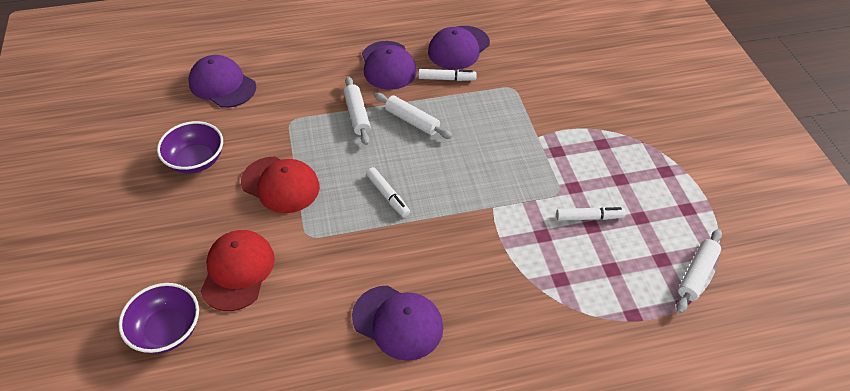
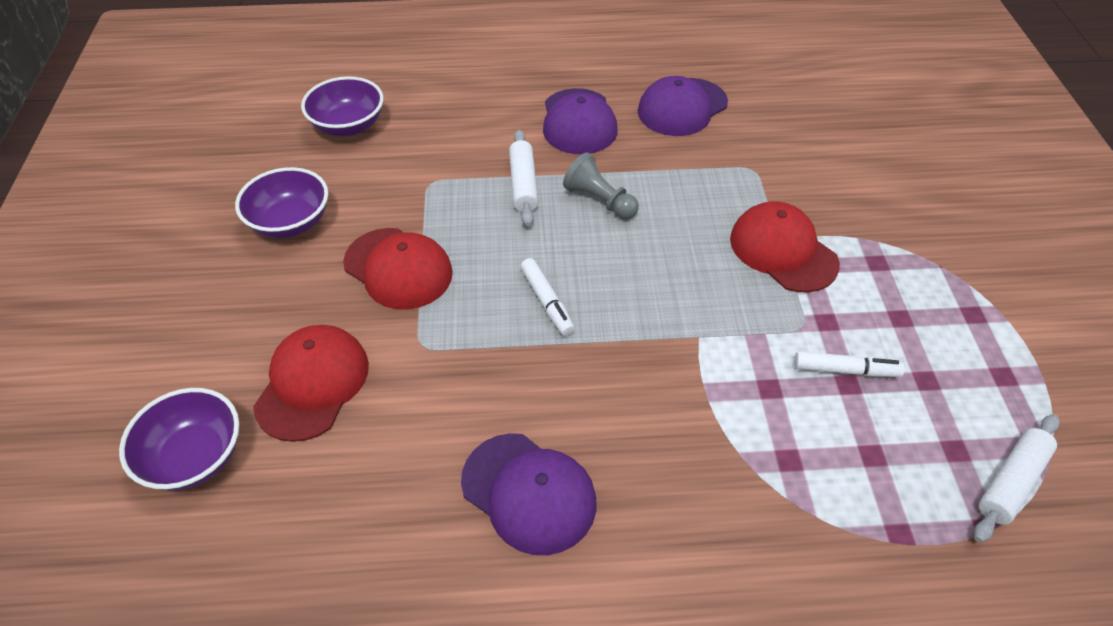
camera: 10 degrees right, 0 degrees up
(222, 85) = (348, 126): purple cap -> purple bowl
(412, 121) = (599, 200): white rolling pin -> grey pawn
(446, 79) = (658, 147): white marker -> none
(540, 143) = (783, 251): none -> red cap

